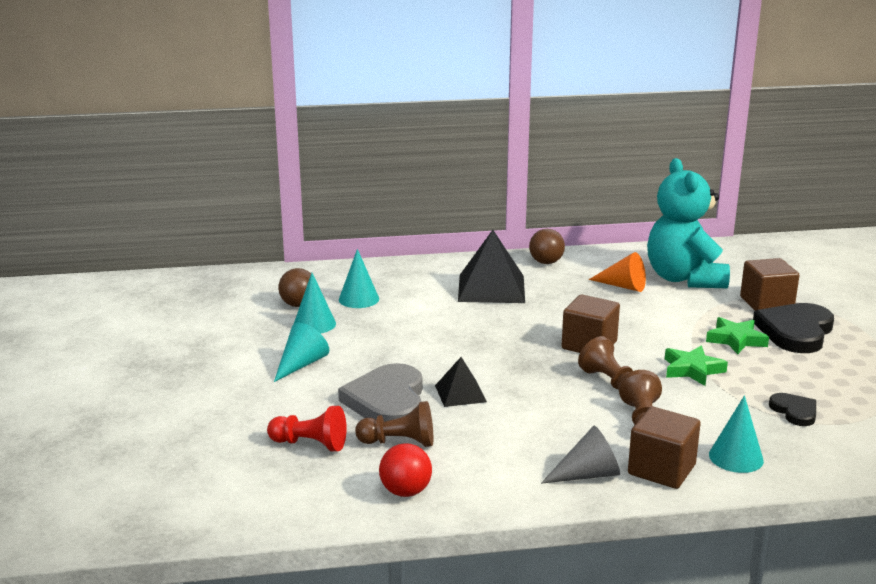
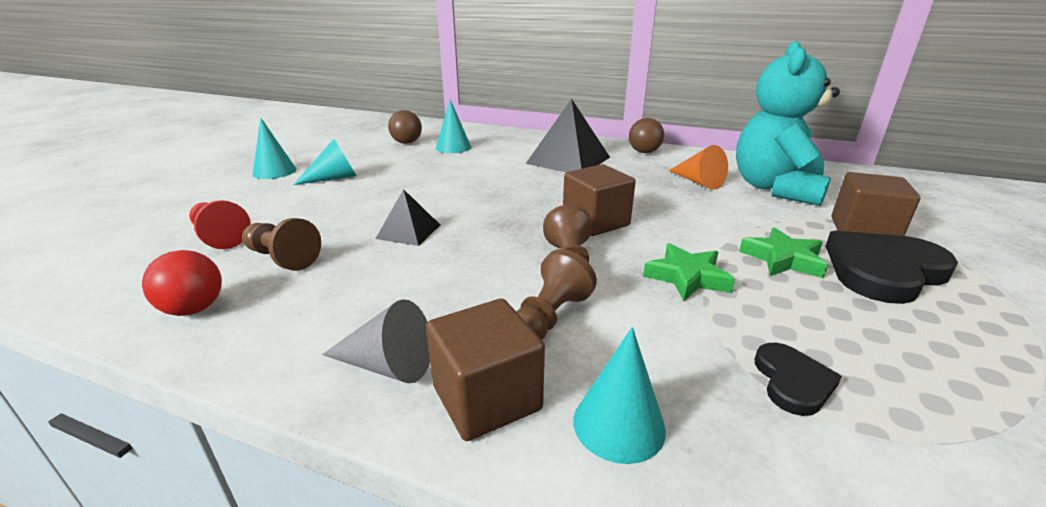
camera: 30 degrees right, 5 degrees up
(314, 324) = (394, 156): turquoise cone -> turquoise cone (274, 171)
(387, 401) = (341, 220): grey heart -> none

